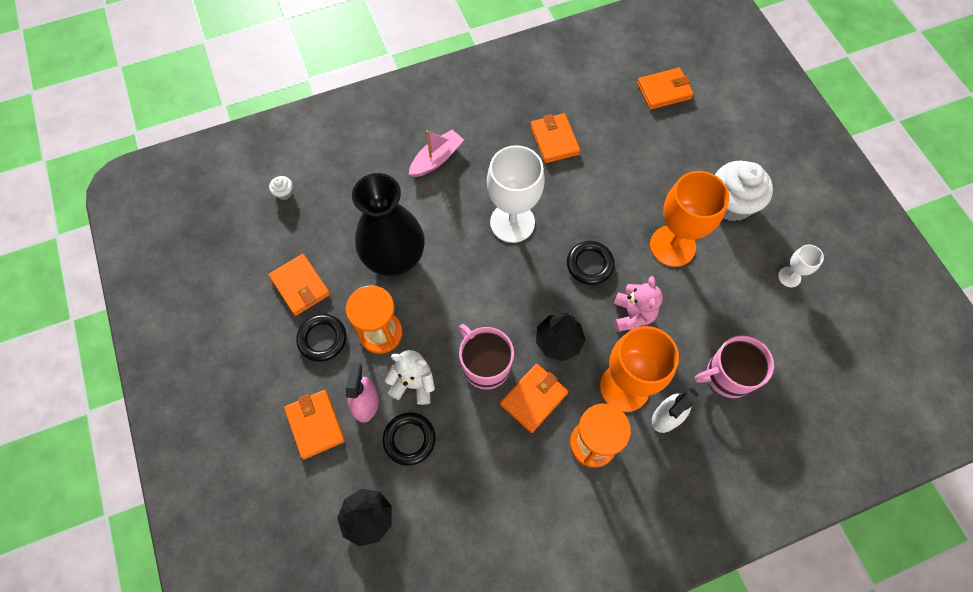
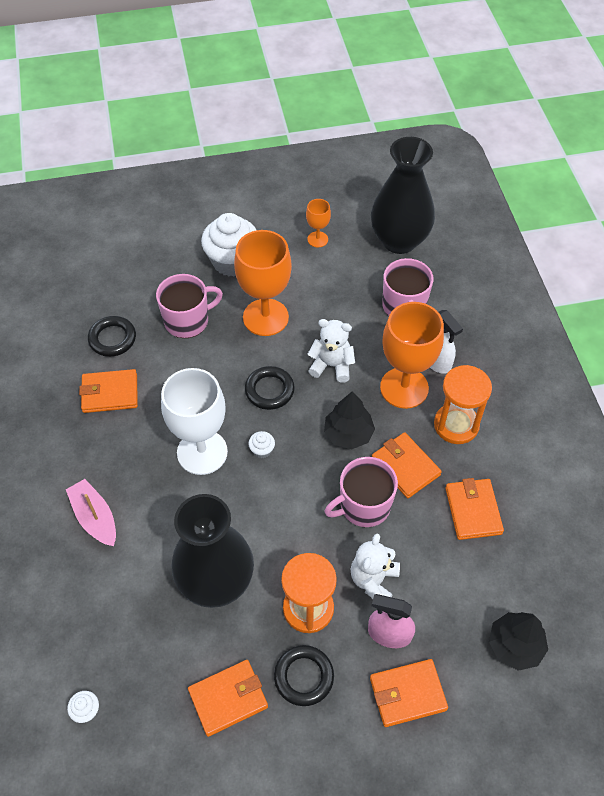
camera: 80 degrees left, 10 degrees down
(409, 439) = (435, 592): black ring -> black ring (112, 339)
(524, 270) = (262, 450): none -> white cupcake
(632, 315) = (332, 365): pink teddy bear -> white teddy bear
(648, 181) = (187, 320): none -> pink mug
(664, 91) = (83, 283): orange wallet -> orange wallet (473, 511)
(789, 277) = (317, 239): white goblet -> orange goblet
(818, 360) = (399, 241): none -> black vase

